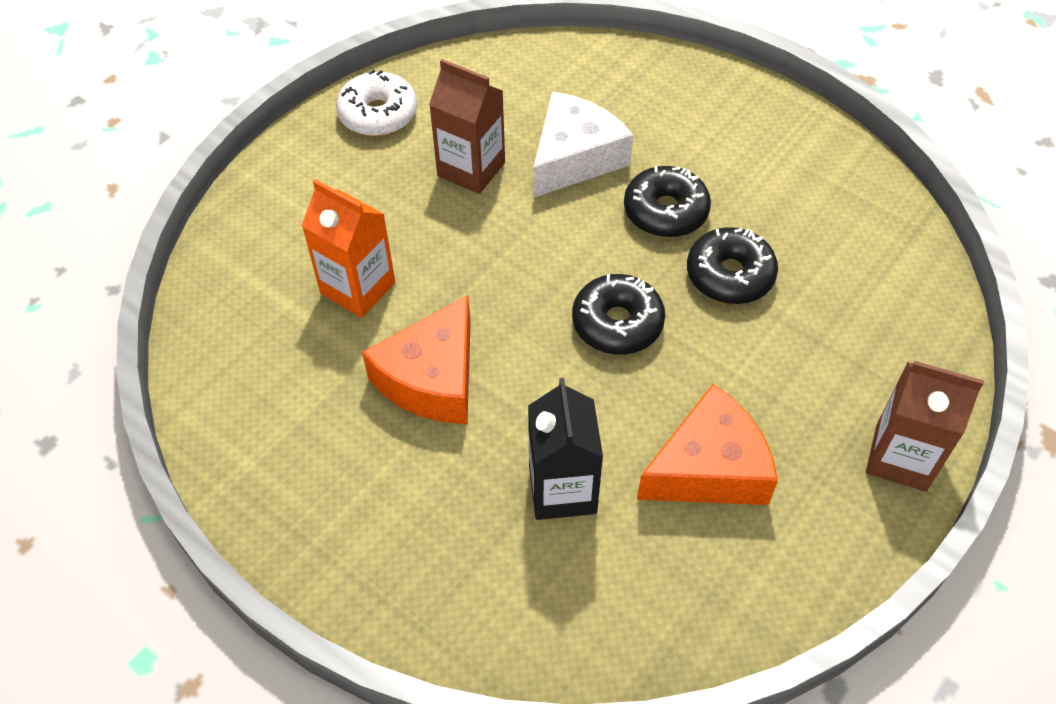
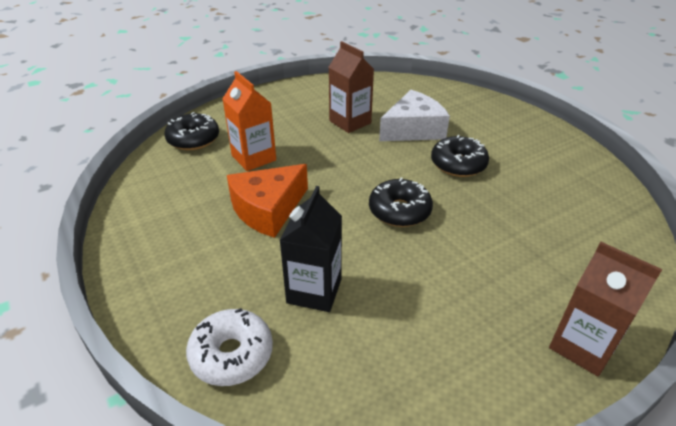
camera: 20 degrees right, 15 degrees down
(378, 114) = (313, 91): white donut -> white donut (231, 354)
(709, 468) = (425, 308): orange cheese -> none
(729, 275) = (487, 204): black donut -> black donut (193, 139)

